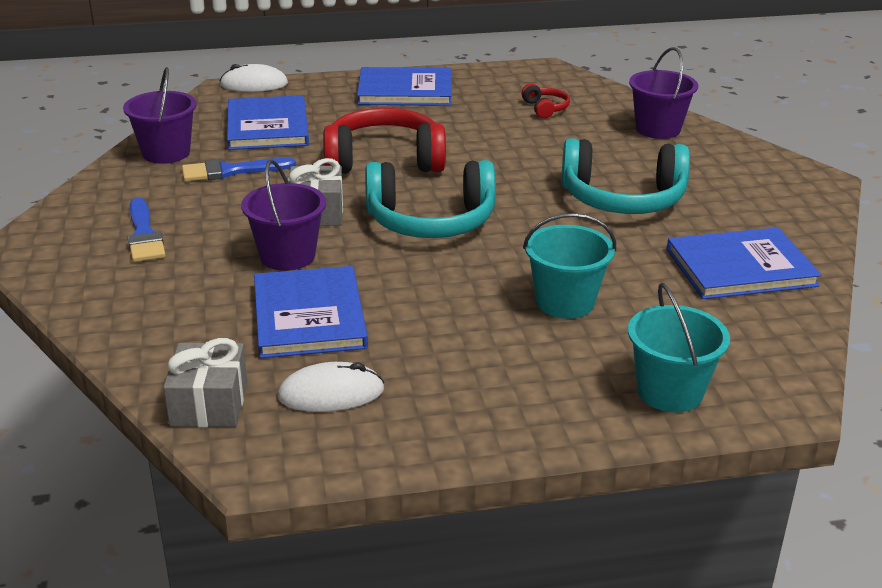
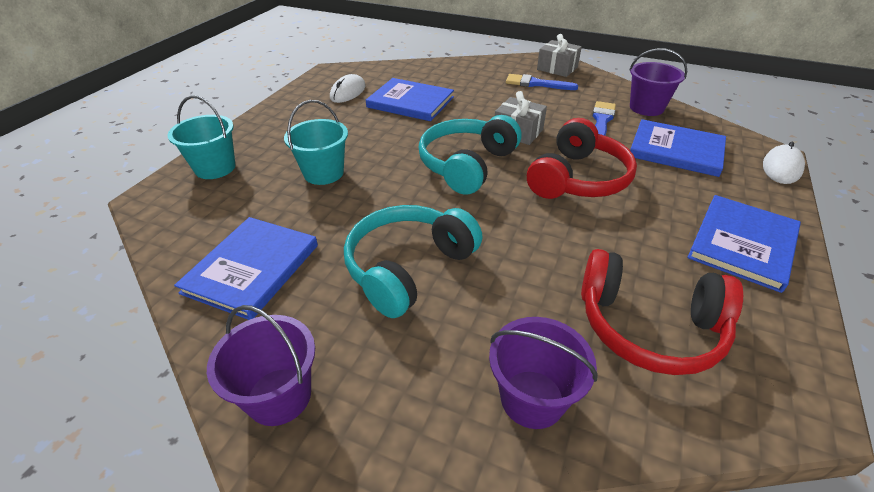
camera: 125 degrees right, 10 degrees up
(209, 403) = (377, 71): grey gift -> grey gift (557, 68)
(287, 256) = (474, 111): purple bucket -> purple bucket (279, 396)
(545, 108) = (648, 326): red headphones -> red headphones, size x2.24

